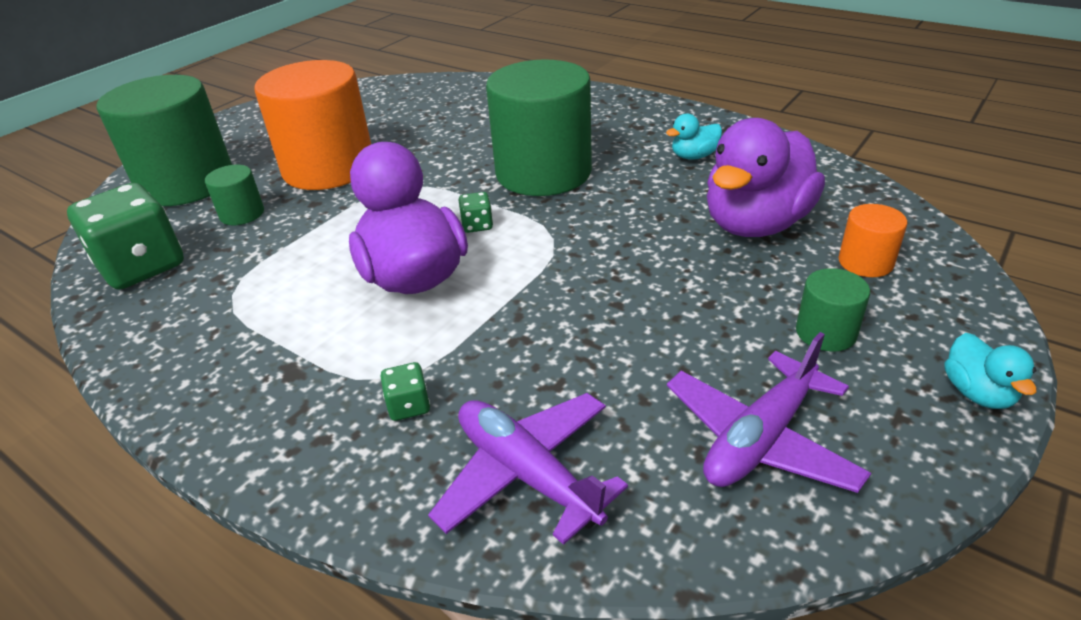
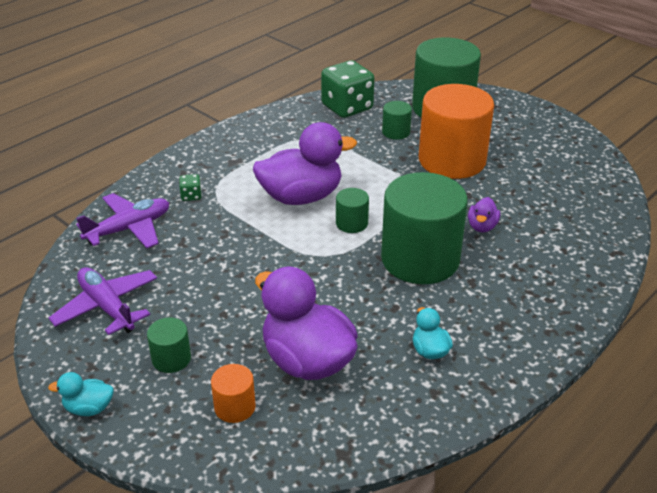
camera: 95 degrees right, 0 degrees up
(473, 142) = (482, 226): none -> purple duck
(477, 225) = (351, 223): green dice -> green cylinder

